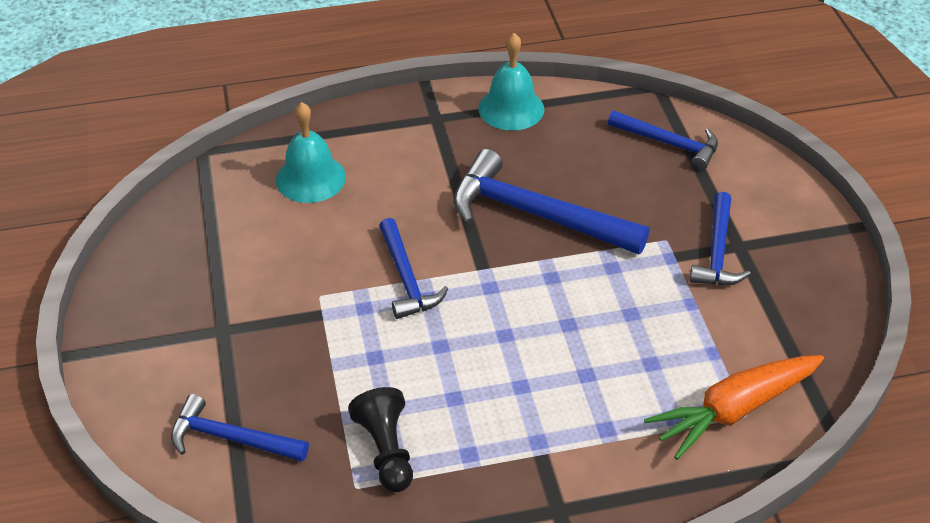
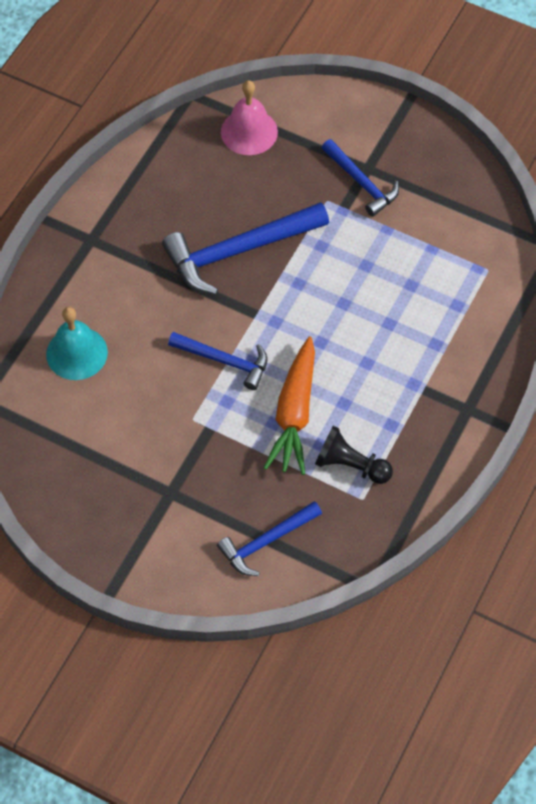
camera: 50 degrees left, 15 degrees up
(511, 108) = (127, 190): turquoise bell -> none
(669, 144) = (249, 132): blue hammer -> pink bell
(733, 410) = (479, 273): orange carrot -> orange carrot (294, 414)

